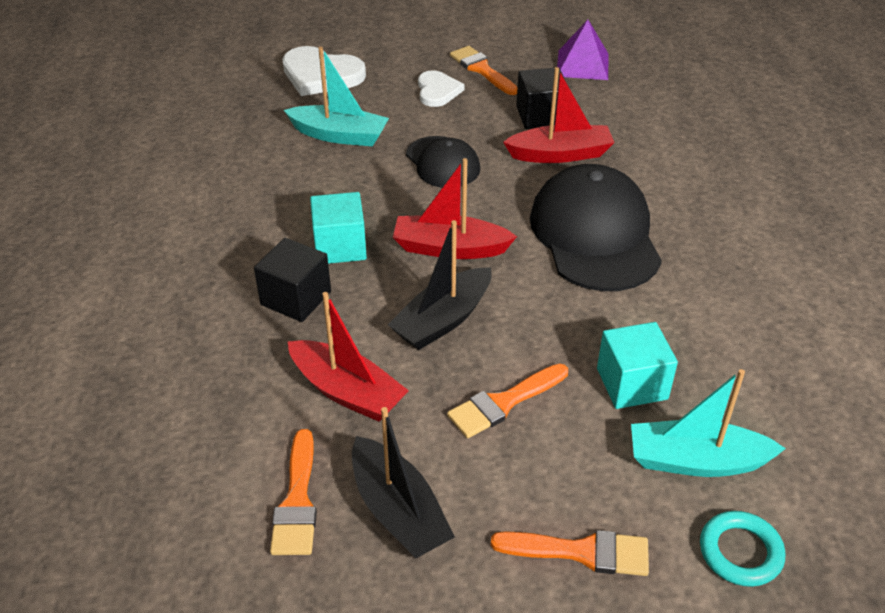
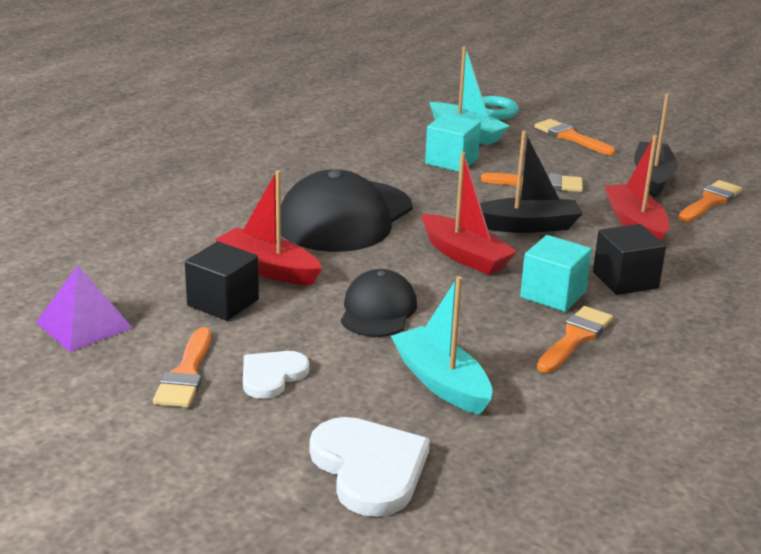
camera: 140 degrees left, 15 degrees down
(286, 213) = (575, 338): none -> orange brush

